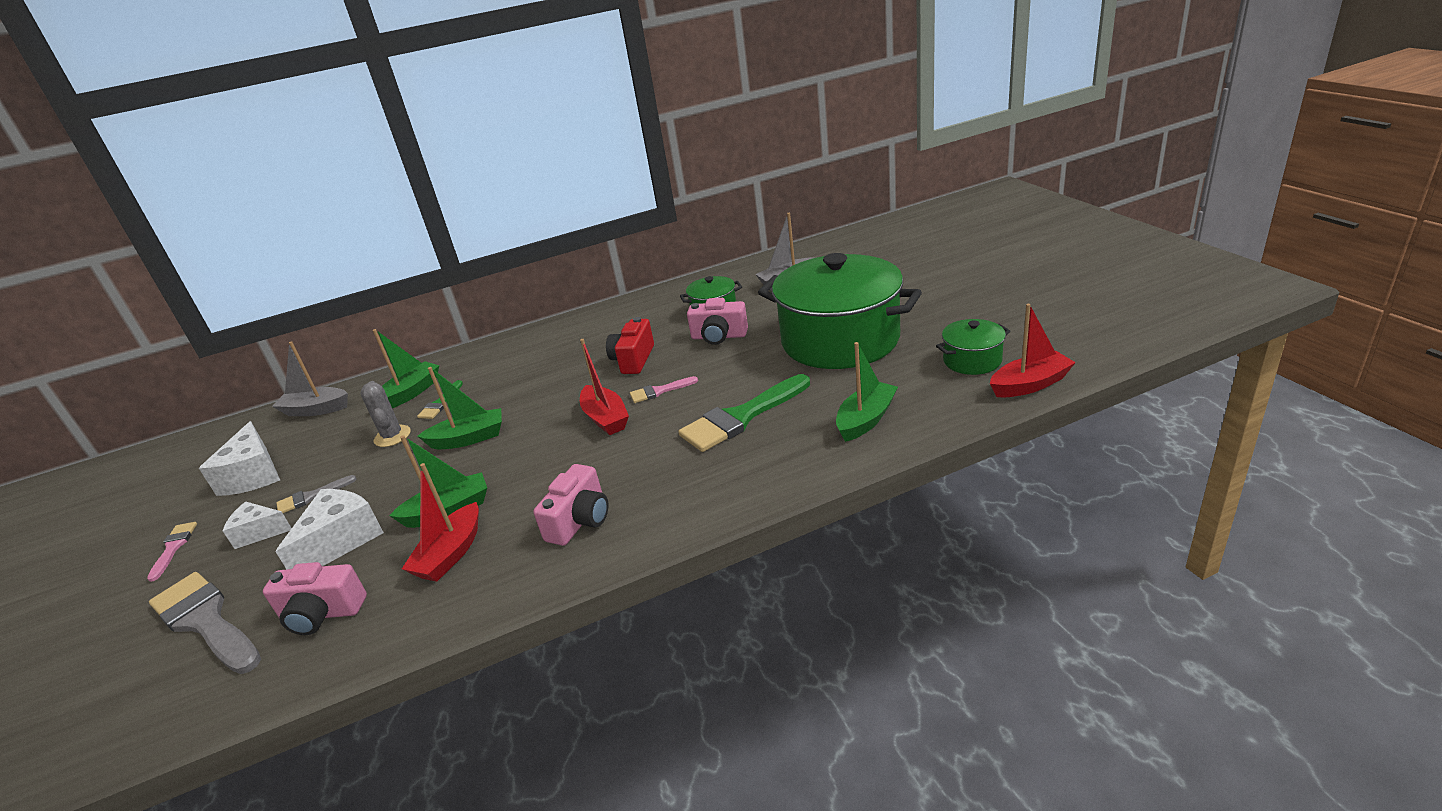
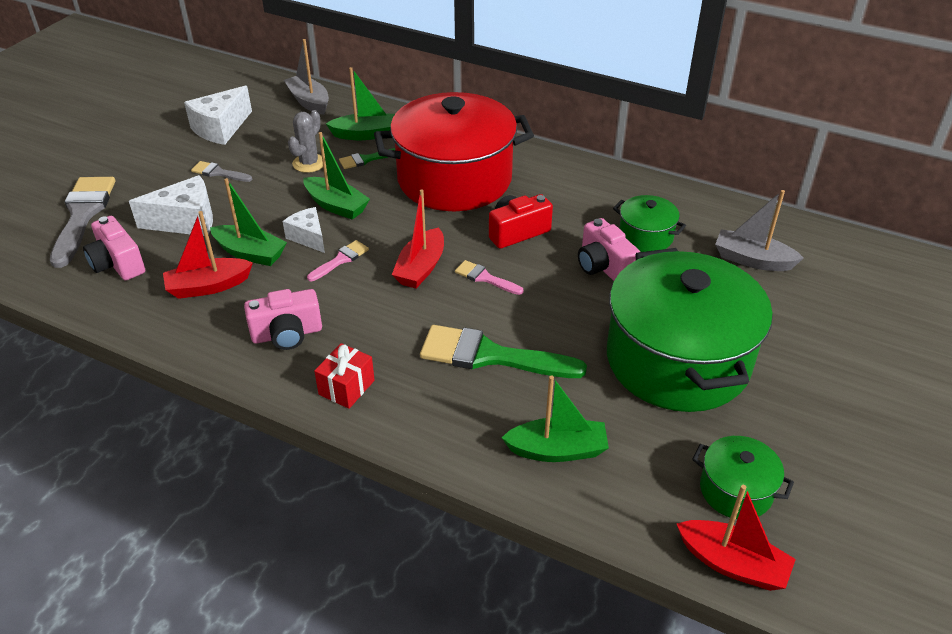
camera: 45 degrees right, 10 degrees up
(173, 548) = (133, 149): pink brush -> pink brush (340, 260)
(259, 532) = (170, 176): white cheese -> white cheese (308, 237)
(535, 368) = (454, 179): none -> red pot
(684, 505) = (346, 387): none -> red gift

